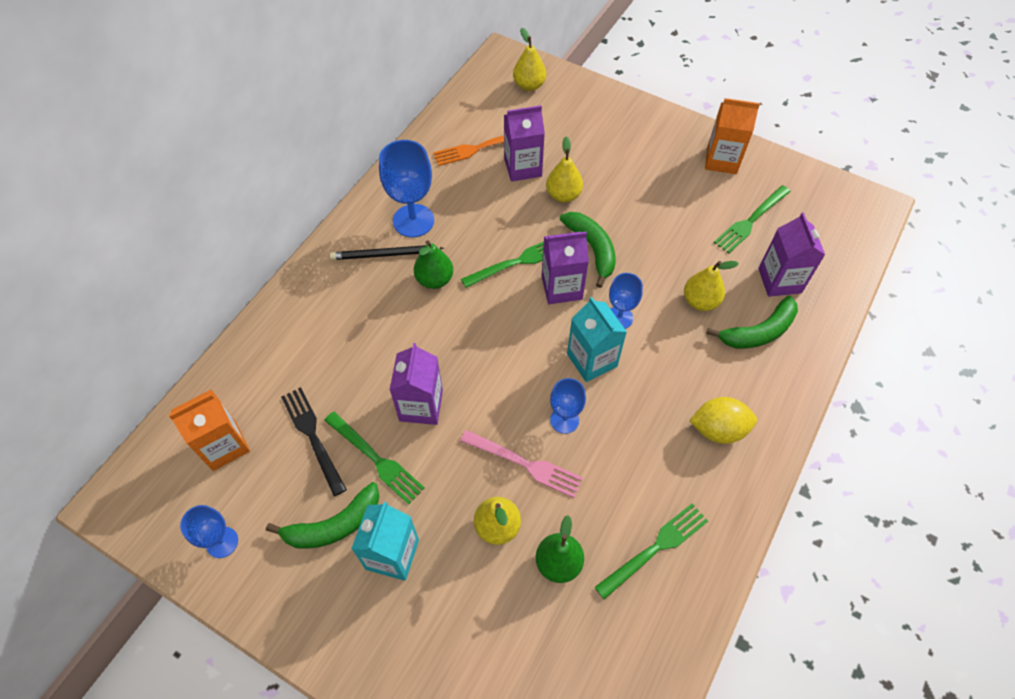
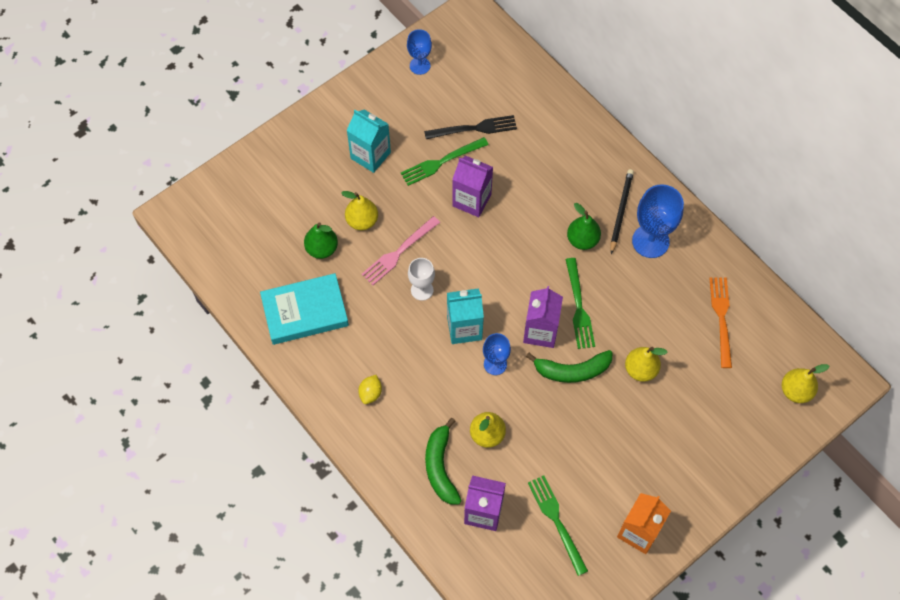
camera: 110 degrees right, 5 degrees up
(224, 445) = (488, 76): orange carton -> none
(334, 525) = (404, 128): green banana -> none
(523, 167) = (685, 347): purple carton -> none
(564, 420) = (422, 290): blue goblet -> white goblet
(655, 548) = (305, 312): green fork -> turquoise book
(718, 429) = (370, 393): yellow lemon -> yellow lemon, size x0.61

